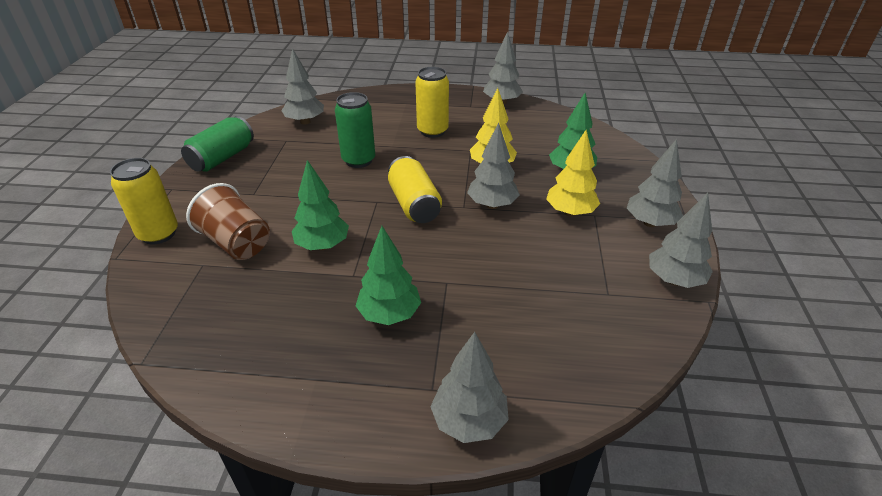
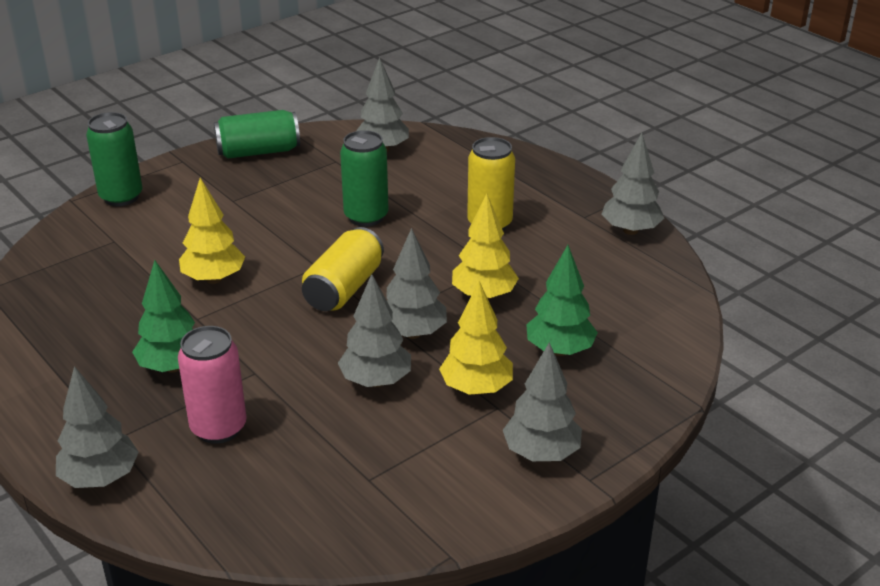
camera: 45 degrees right, 5 degrees down
(158, 234) = (121, 197): yellow can -> green can
(236, 243) = (159, 237): brown cup -> none
(323, 245) = (214, 279): green tree -> yellow tree
(484, 329) = (218, 428): none -> pink can
(674, 280) = (455, 515): grey tree -> grey tree (376, 381)

